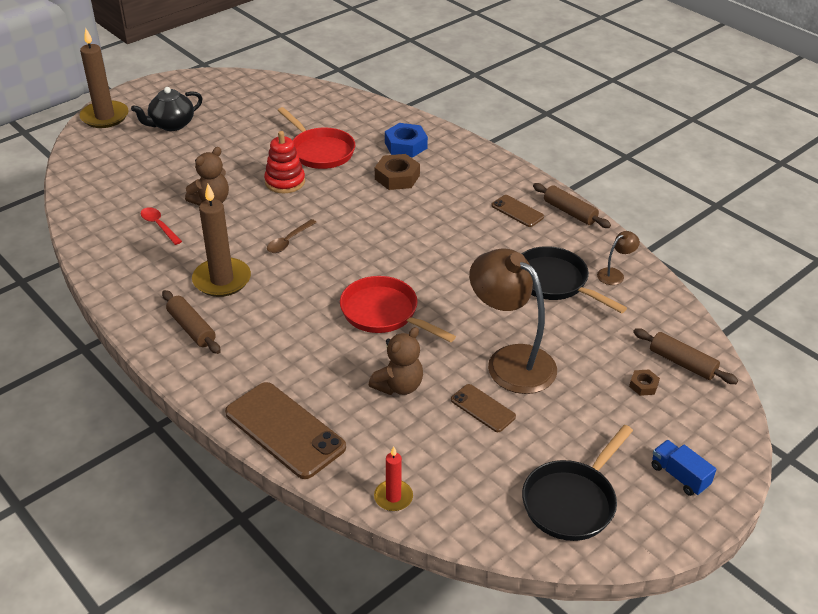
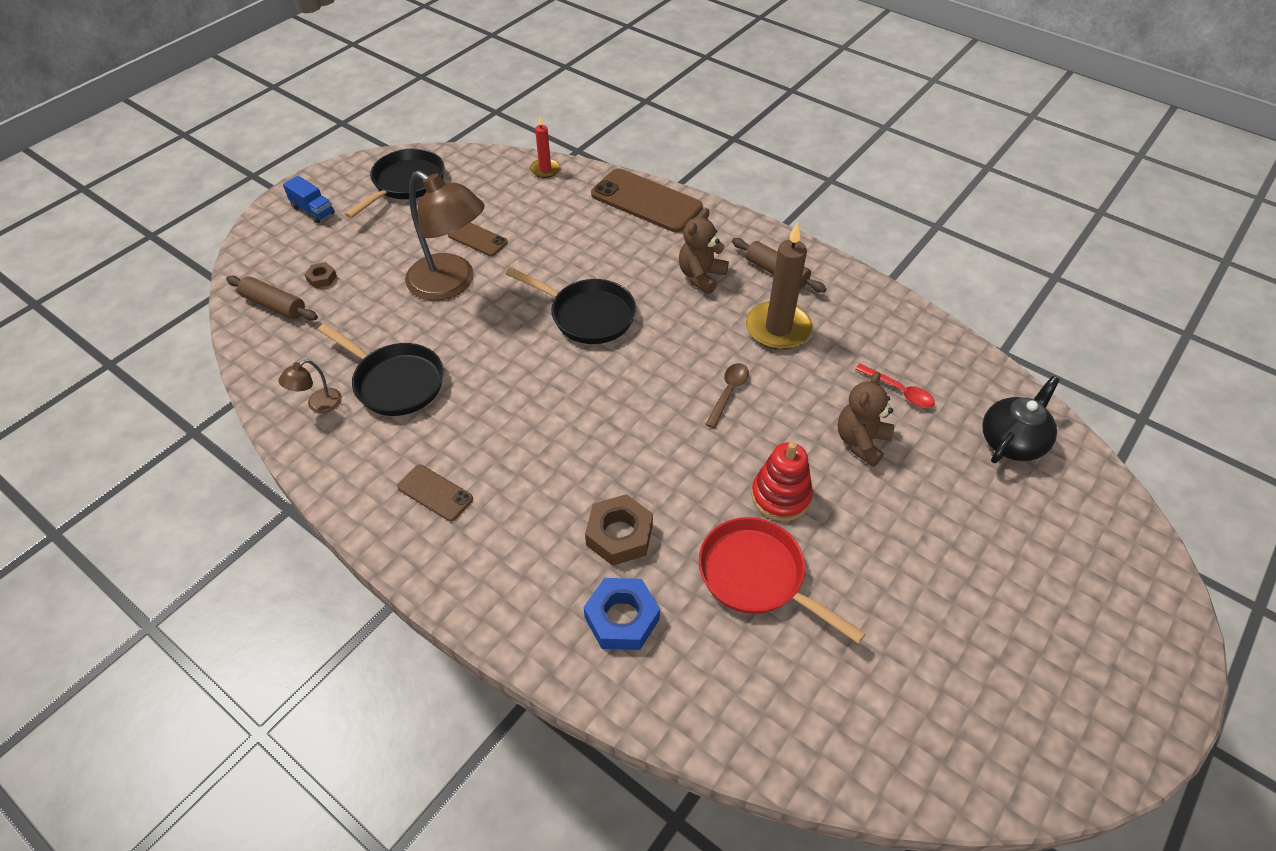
camera: 170 degrees right, 10 degrees up
(105, 117) = (1156, 603): brown candle -> none
(171, 125) = (1032, 602): black teapot -> black teapot (1012, 441)
(384, 313) = (587, 315): red pan -> black pan
(398, 386) = (557, 247): brown teddy bear -> brown teddy bear (701, 276)
(569, 212) = (359, 504): brown rolling pin -> none

